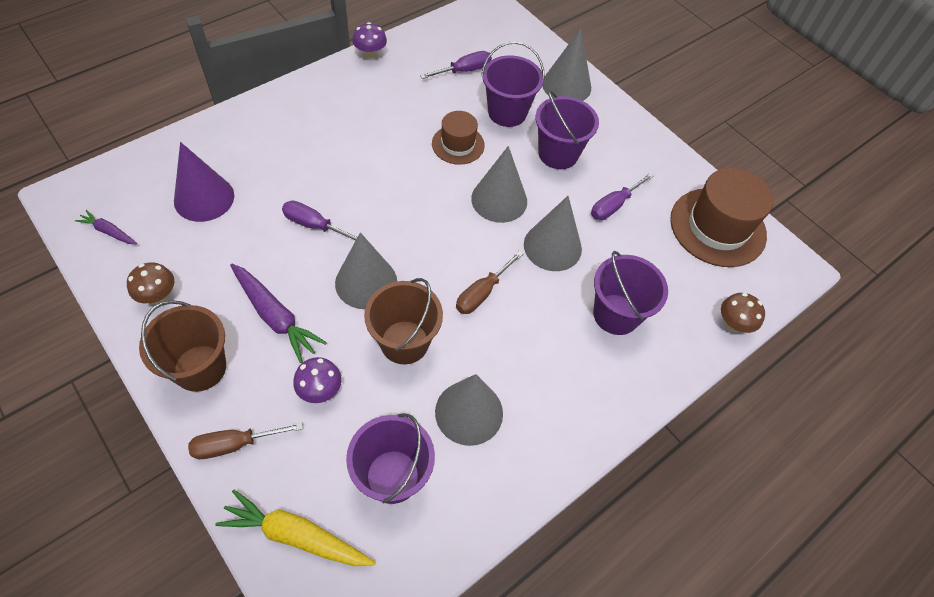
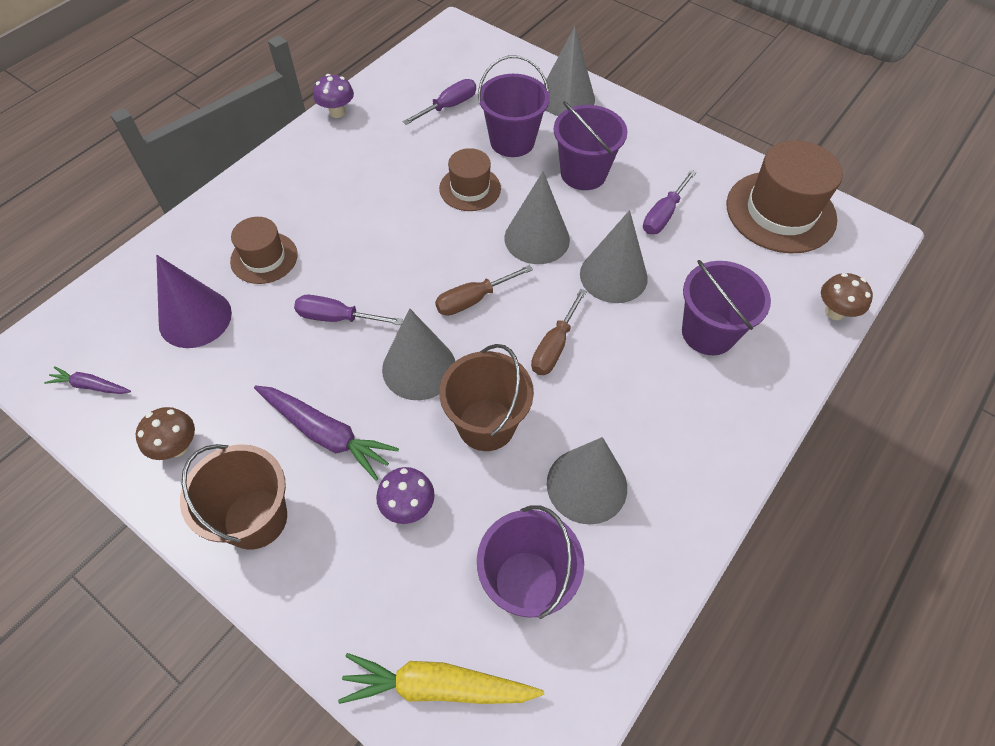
camera: 10 degrees left, 0 degrees up
(235, 444) = (328, 598): brown screwdriver -> brown screwdriver (473, 299)
(273, 162) = (264, 258): none -> brown hat

